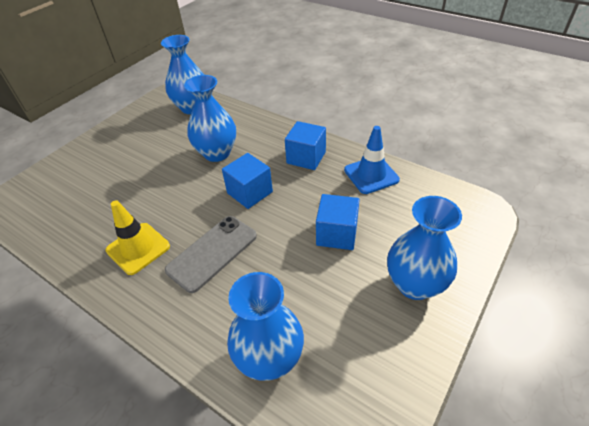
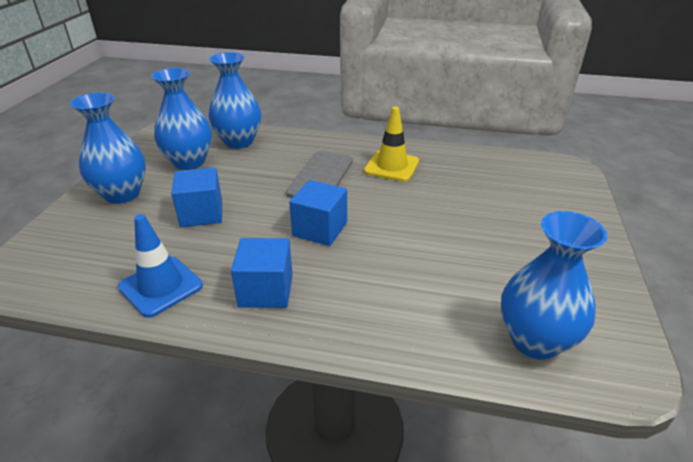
camera: 155 degrees right, 10 degrees down
(217, 153) = (403, 266): blue vase -> blue vase (189, 162)

